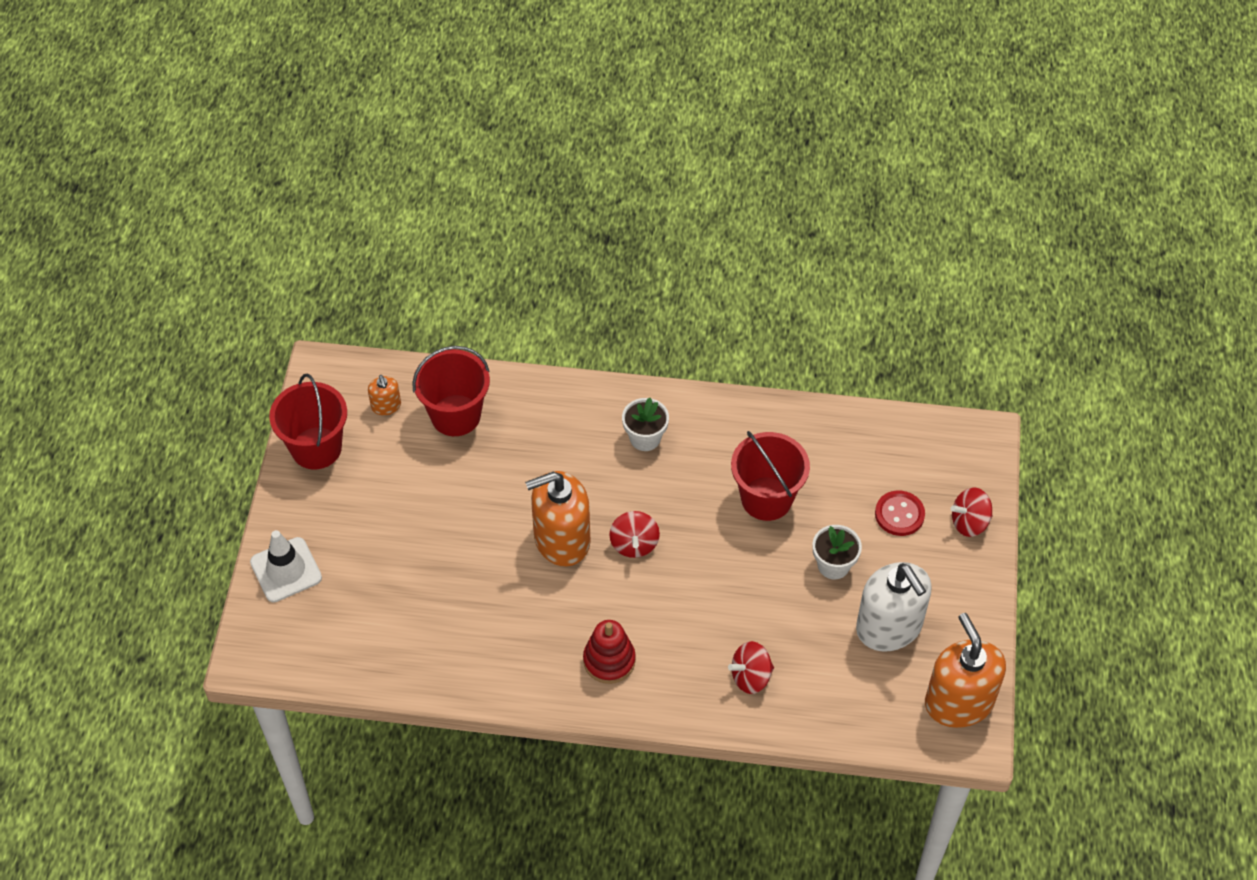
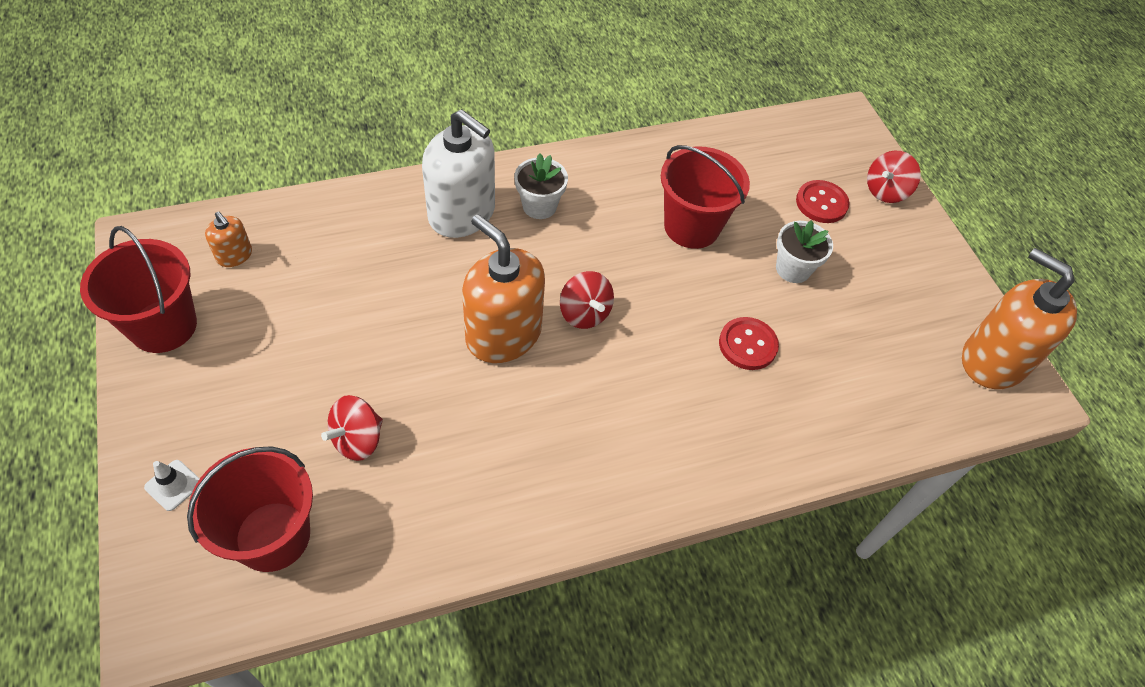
camera: 30 degrees left, 0 degrees up
(286, 570) = (173, 485): white traffic cone -> white traffic cone, size x0.53
(455, 415) = (322, 242): red bucket -> red bucket (273, 536)
(561, 539) = (503, 334): orange soap dispenser -> orange soap dispenser turned 90 degrees clockwise
(609, 660) = (625, 450): red stacking toy -> none
(750, 677) = (784, 411): red spinning top -> red spinning top (357, 439)
(753, 615) = (747, 345): none -> red button
(889, 627) = (881, 310): white soap dispenser -> white soap dispenser (462, 213)

